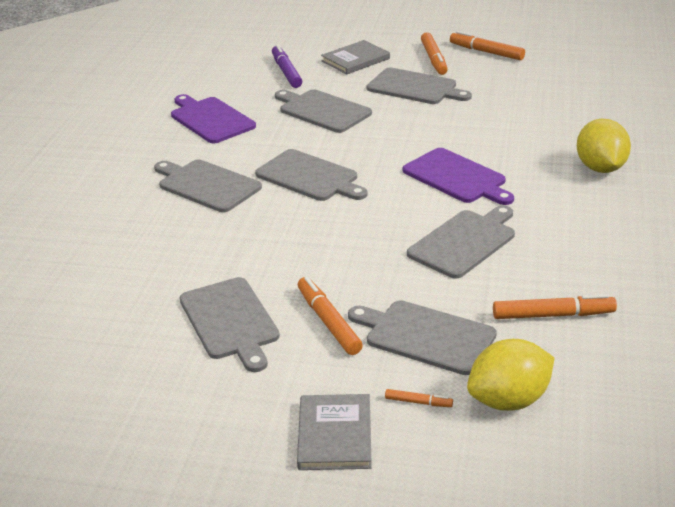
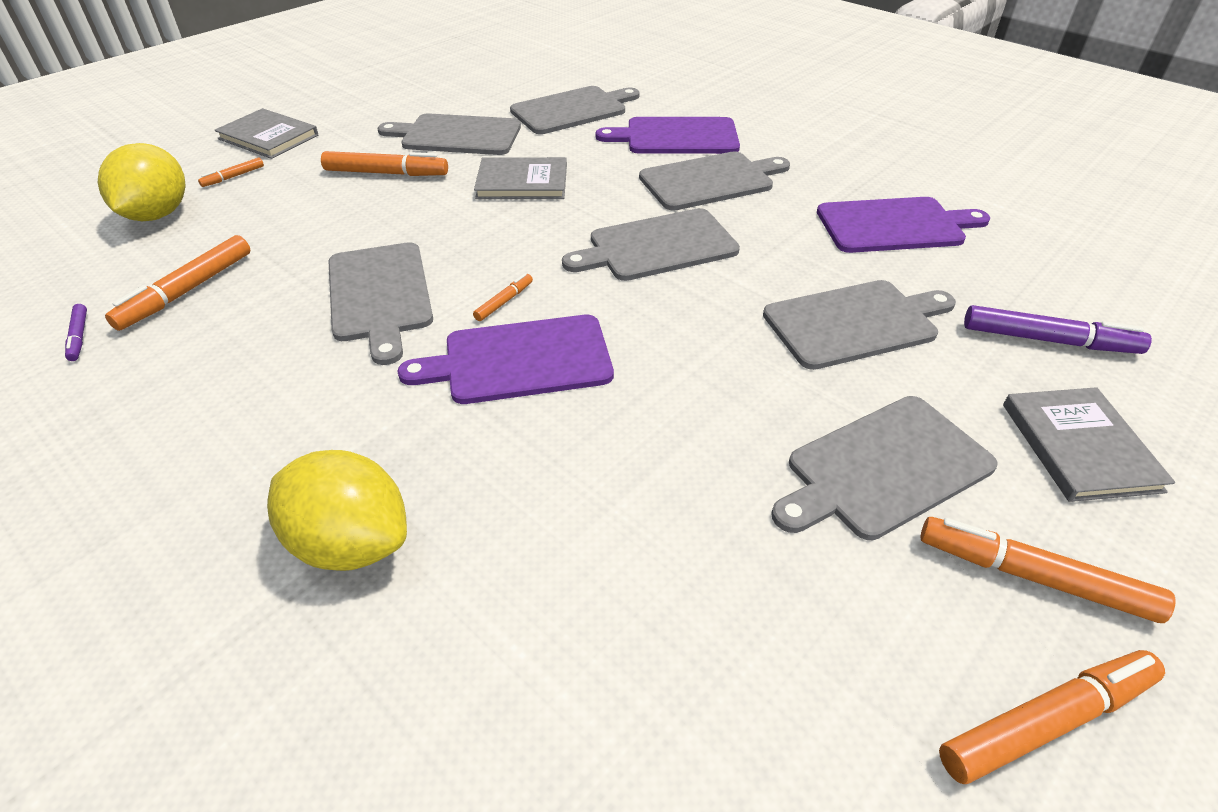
camera: 120 degrees right, 10 degrees up
(144, 218) = (676, 137): none -> purple cutting board
(280, 253) = (522, 182): none -> grey book
(419, 201) = (504, 302): none -> orange marker
(426, 336) = (290, 209): grey cutting board -> grey cutting board (572, 110)
(636, 325) = (79, 337): none -> purple marker

